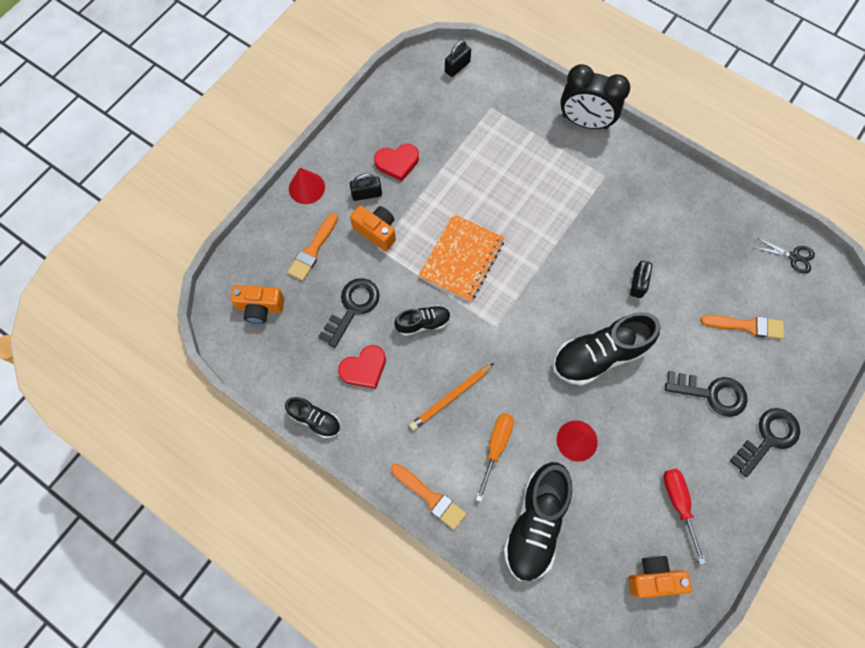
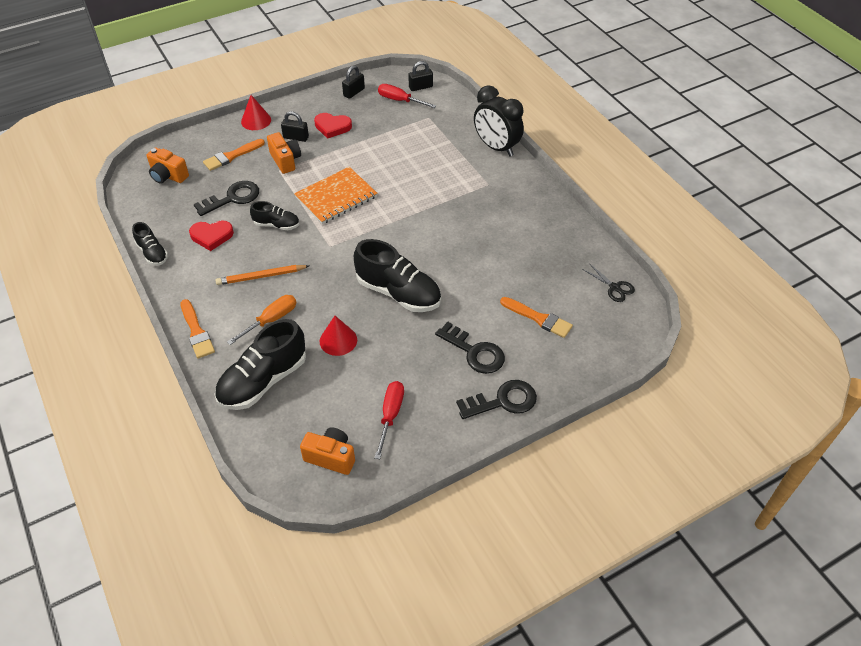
camera: 25 degrees right, 20 degrees down
(446, 95) = (399, 100): none -> red screwdriver
(599, 355) = (398, 293): black shoe -> black shoe turned 150 degrees counterclockwise
(637, 283) = (465, 259): black padlock -> black padlock (354, 92)

